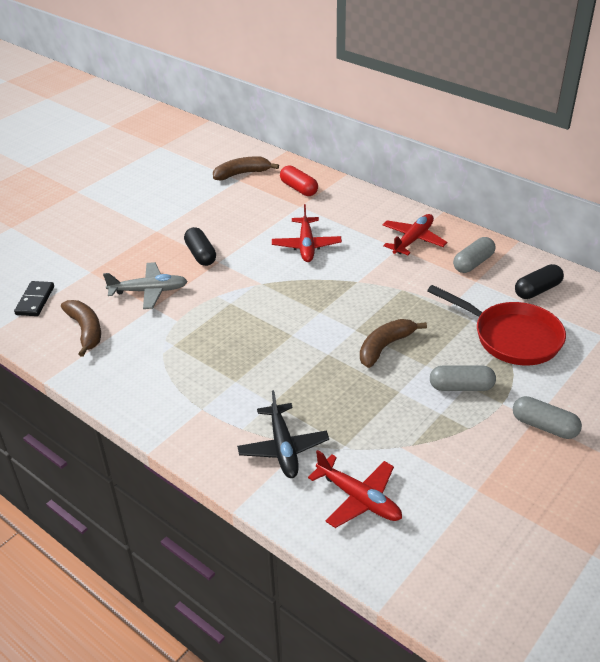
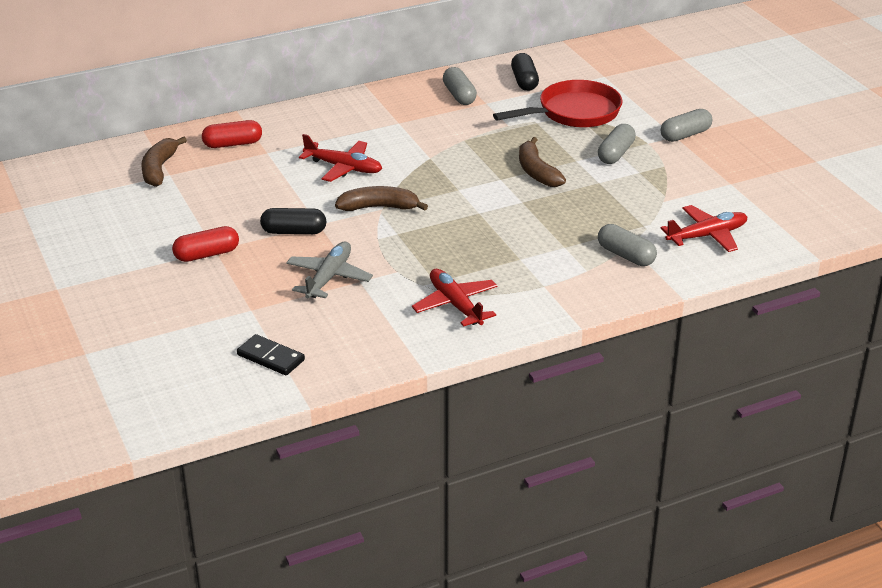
camera: 65 degrees left, 5 degrees down
(85, 330) = (361, 331): brown banana -> brown banana (379, 207)
(148, 230) = (207, 254): none -> red capsule
(283, 448) = (626, 255): black plane -> grey capsule
(413, 240) = (394, 111): red plane -> red plane (455, 305)

